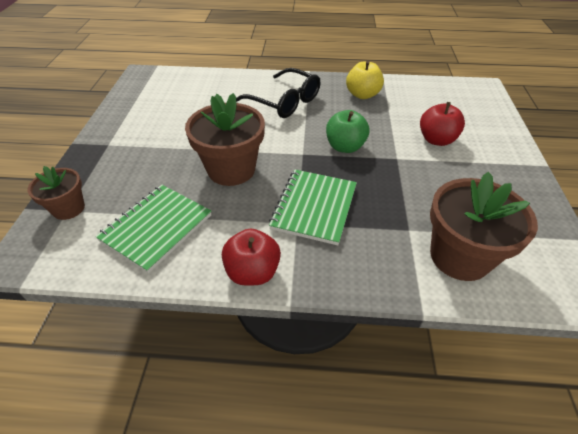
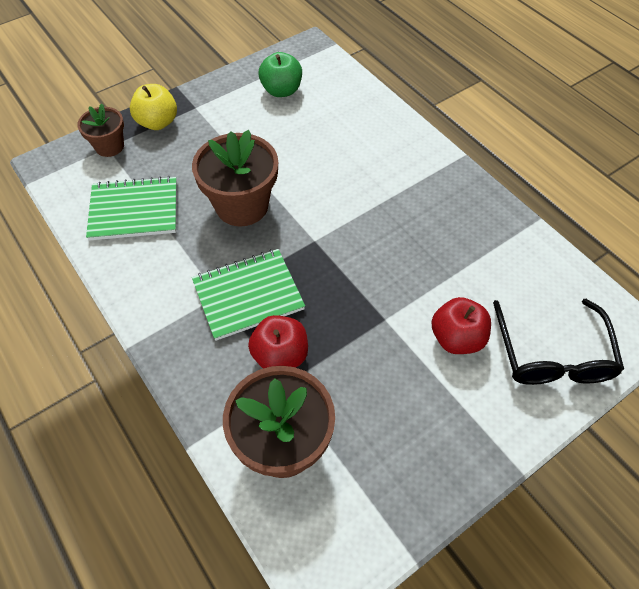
camera: 50 degrees right, 10 degrees up
(252, 272) = (140, 301): red apple -> red apple (280, 355)
(285, 102) = (383, 174): black glasses -> black glasses (552, 356)
(345, 147) = (359, 266): green apple -> green apple (281, 90)
(362, 95) = (471, 226): yellow apple -> yellow apple (158, 122)

